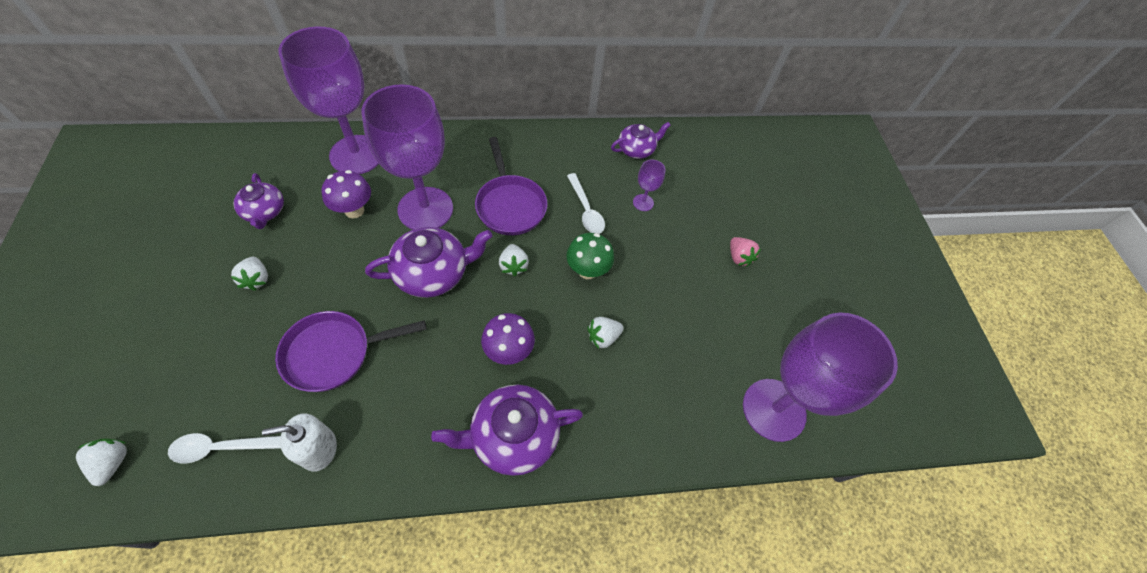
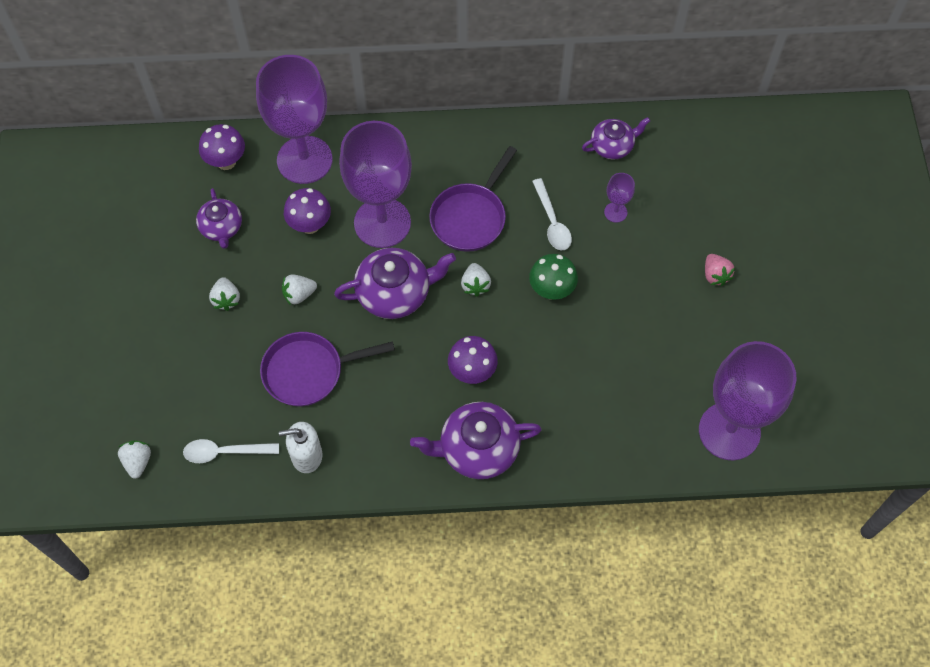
camera: 10 degrees right, 5 degrees up
(280, 155) = (226, 162): none -> purple mushroom
(510, 205) = (470, 217): purple pan -> purple pan turned 45 degrees clockwise
(603, 337) = (565, 359): white strawberry -> white strawberry (299, 294)

